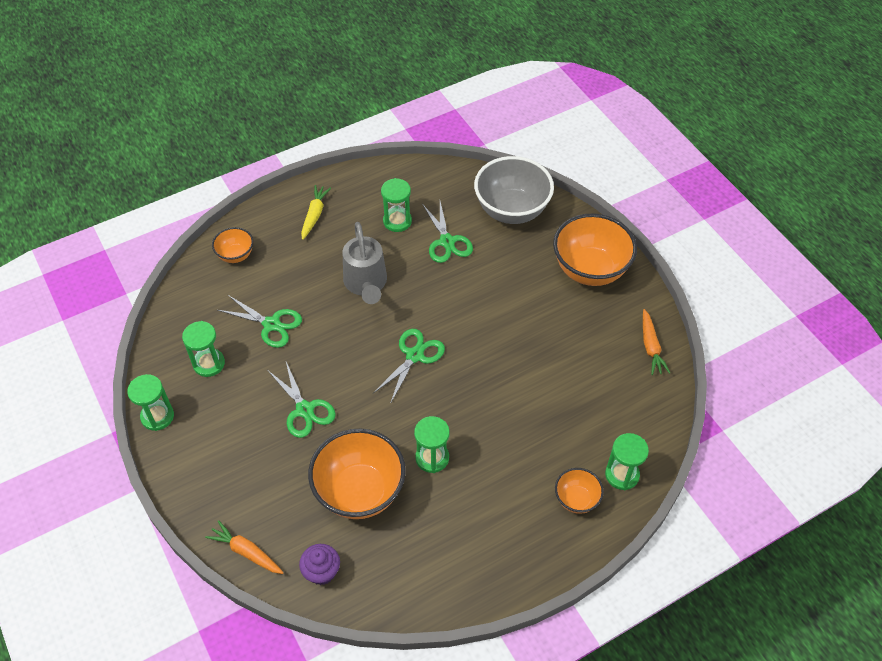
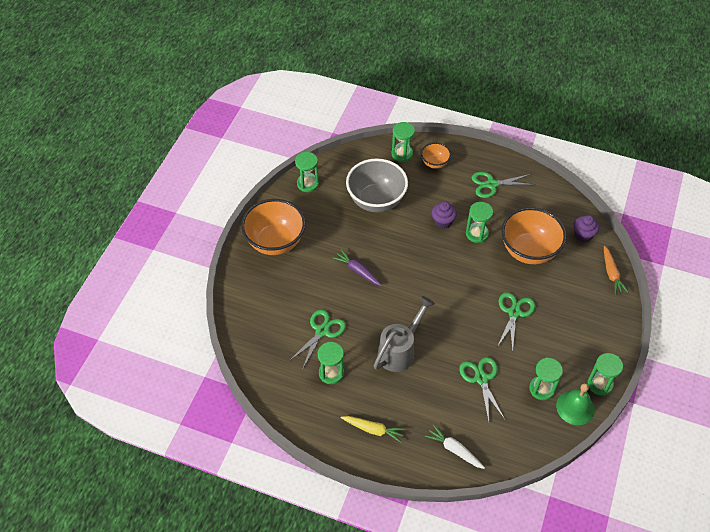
camera: 130 degrees left, 0 degrees up
(163, 375) = (575, 407): none -> green bell
(235, 255) = (454, 450): orange bowl -> white carrot
(314, 215) = (373, 430): yellow carrot -> yellow carrot turned 135 degrees counterclockwise
(414, 355) = (424, 286): green scissors -> green scissors (491, 184)
(479, 437) = (443, 222): none -> purple cupcake
(489, 313) = (357, 271): none -> purple carrot
(511, 210) = (261, 313): grey bowl -> grey bowl (376, 200)
(651, 347) = (307, 184): orange carrot -> green hourglass

